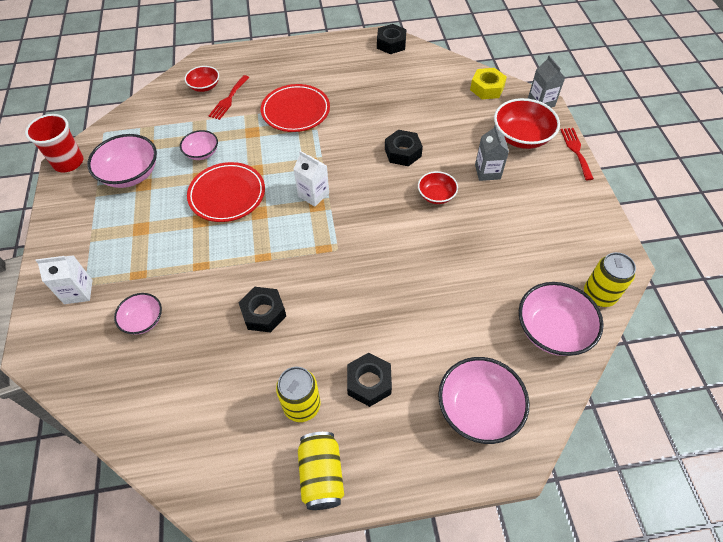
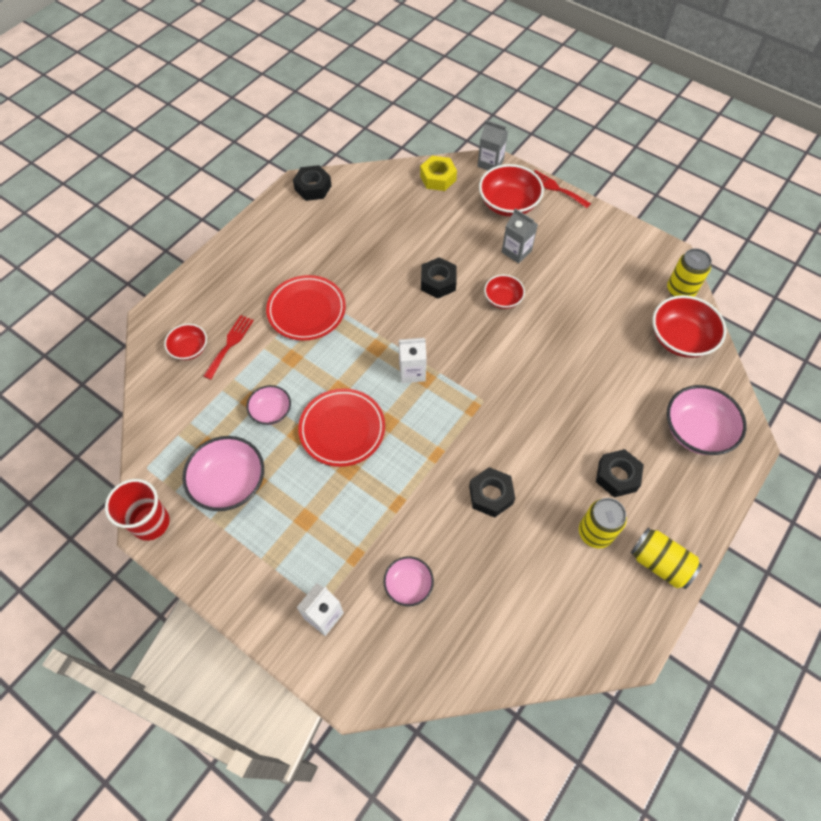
camera: 45 degrees left, 5 degrees up
(229, 99) = (230, 344): red fork -> red fork turned 135 degrees counterclockwise
(552, 330) = (680, 339): pink bowl -> red bowl

